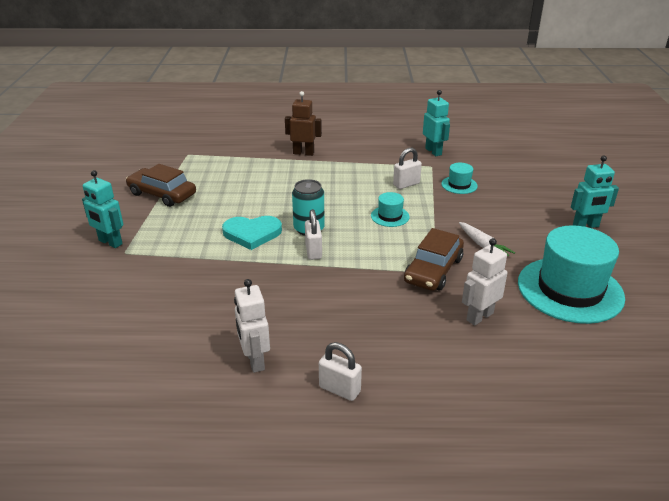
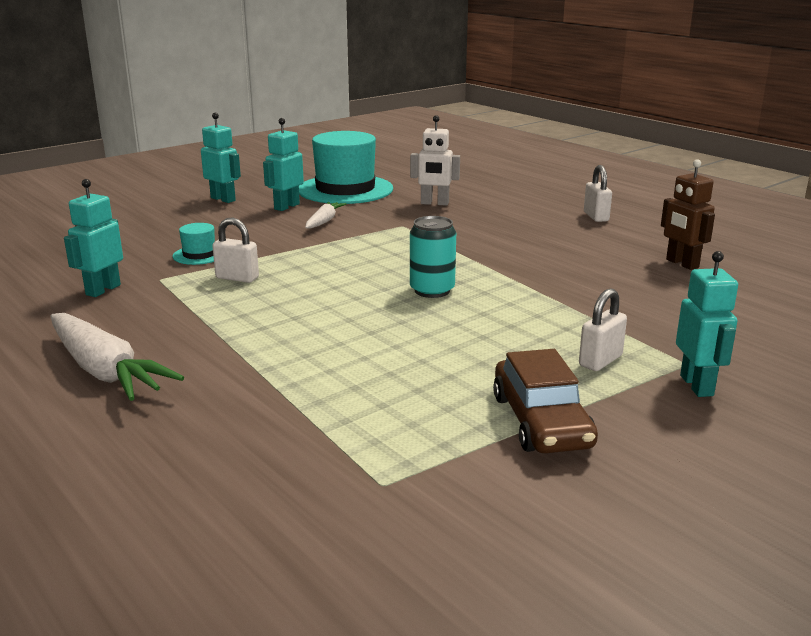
camera: 130 degrees left, 10 degrees down
(252, 233) = (499, 313): turquoise heart -> none
(254, 361) = (638, 244): white robot -> none
(303, 153) = (222, 373): brown robot -> brown robot (682, 263)
(313, 251) = (467, 274): white padlock -> white padlock (600, 361)
(340, 135) = (105, 371): none -> white carrot
(390, 216) = (333, 265): turquoise hat -> none
(433, 270) = (400, 227): brown car -> none
(539, 244) = (286, 206): none -> turquoise robot

